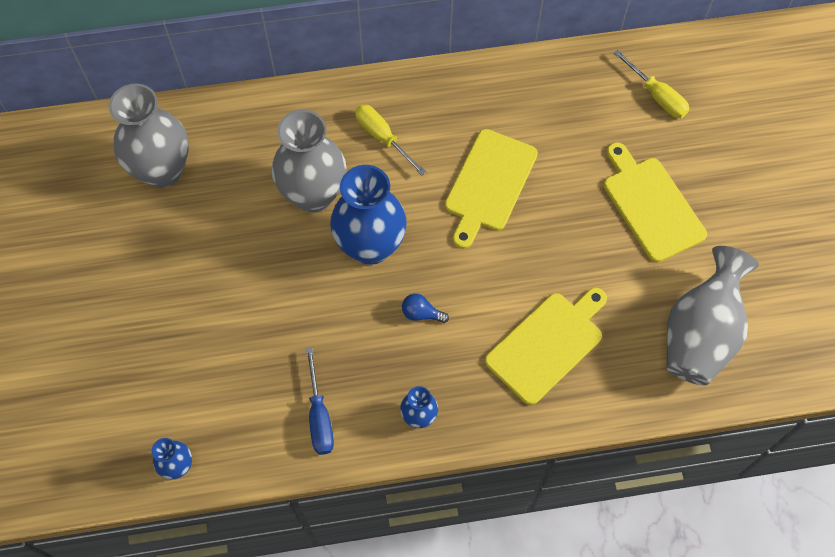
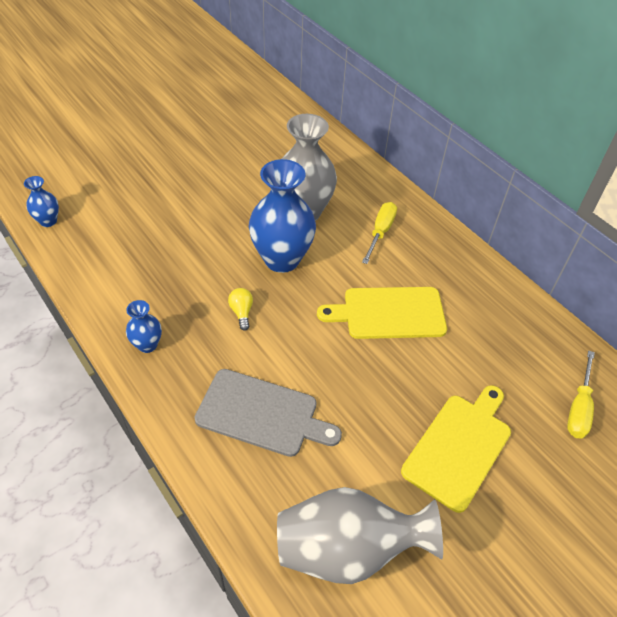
camera: 60 degrees right, 15 degrees down
(162, 170) = (270, 134): grey vase -> none
(319, 416) = (120, 282): blue screwdriver -> none
(421, 313) = (241, 312): blue light bulb -> yellow light bulb
(547, 344) = (262, 413): yellow cutting board -> grey cutting board

